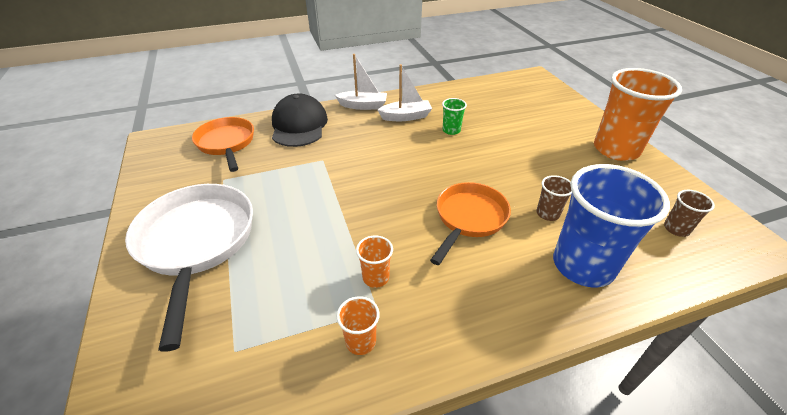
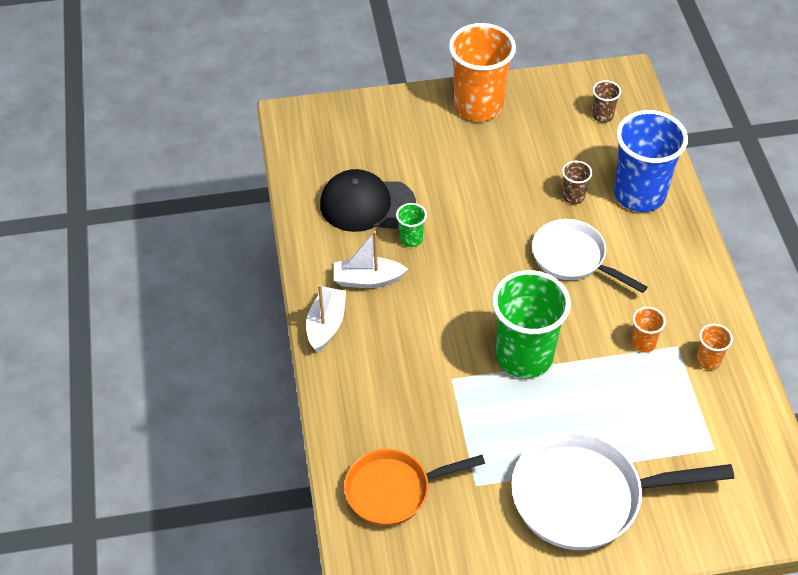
camera: 80 degrees left, 10 degrees up
(299, 125) = (363, 404): black cap -> black cap (367, 204)
(348, 195) = (524, 356): none -> green cup
(406, 117) = (367, 280): white boat -> white boat turned 90 degrees counterclockwise
(469, 218) = (573, 258): orange pan -> white pan

